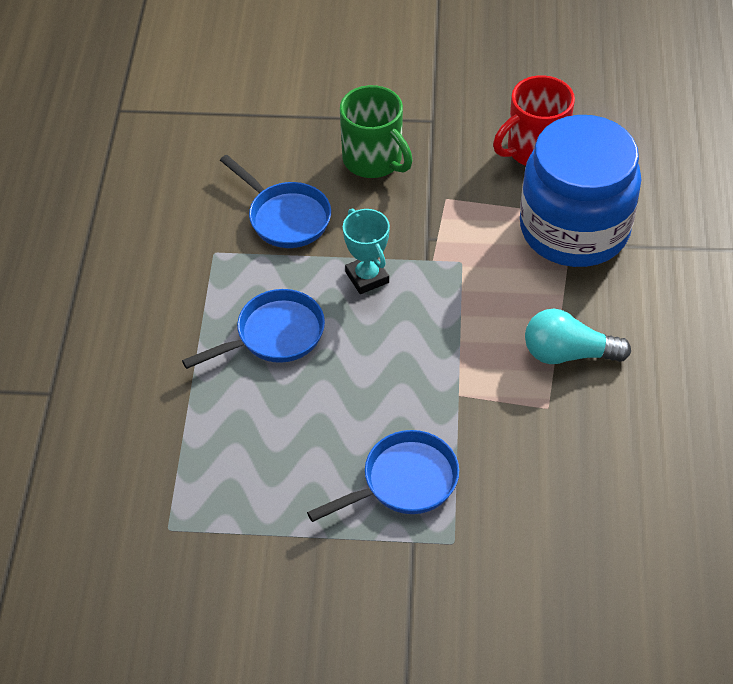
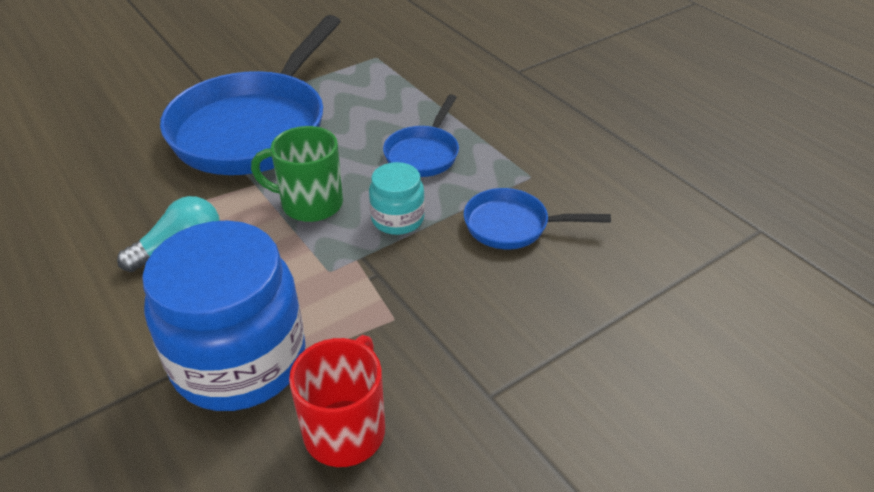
camera: 140 degrees right, 10 degrees down
(367, 277) = (397, 219): turquoise trophy -> turquoise jar
(374, 160) = (499, 315): green mug -> green mug (310, 204)
(403, 482) = (255, 127): blue pan -> blue pan, size x2.16

